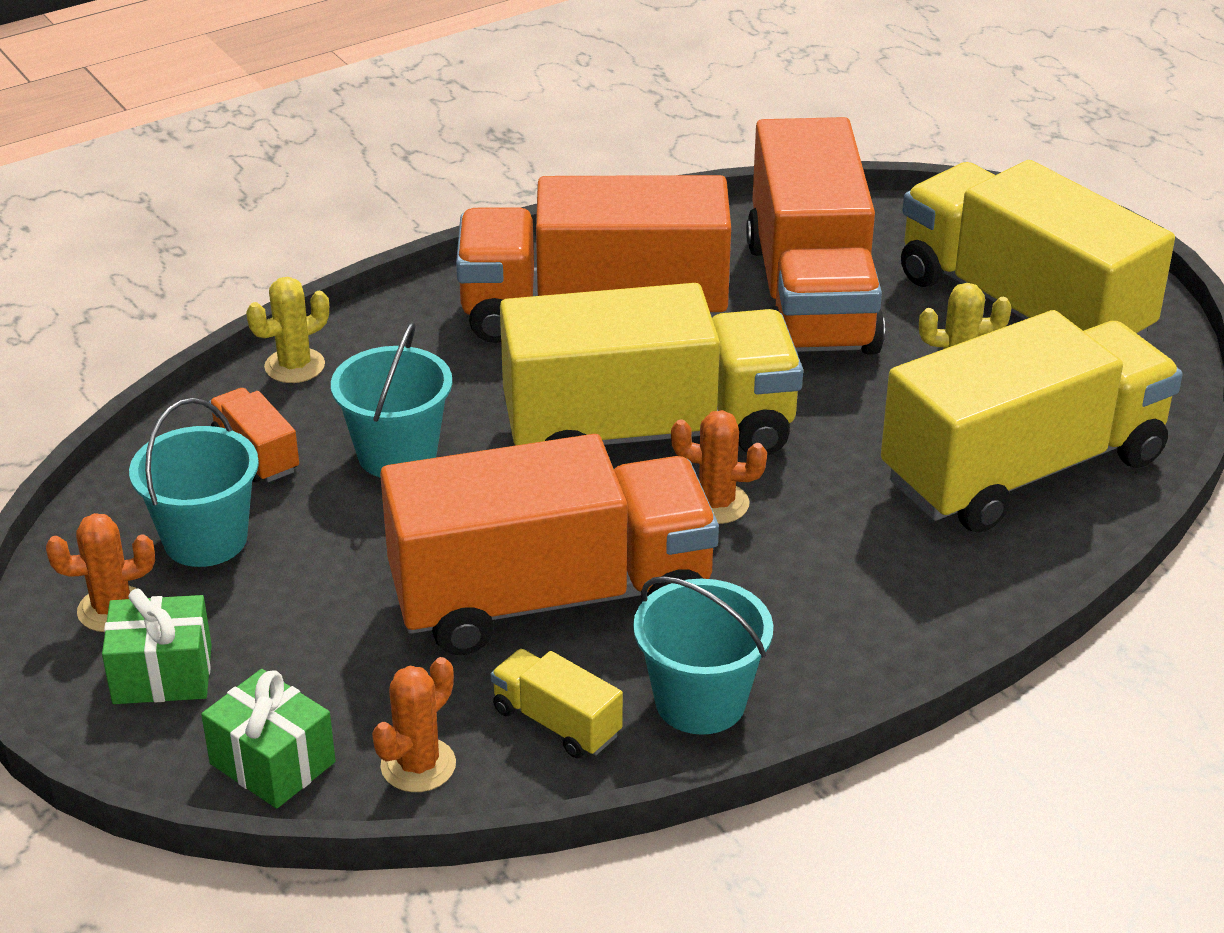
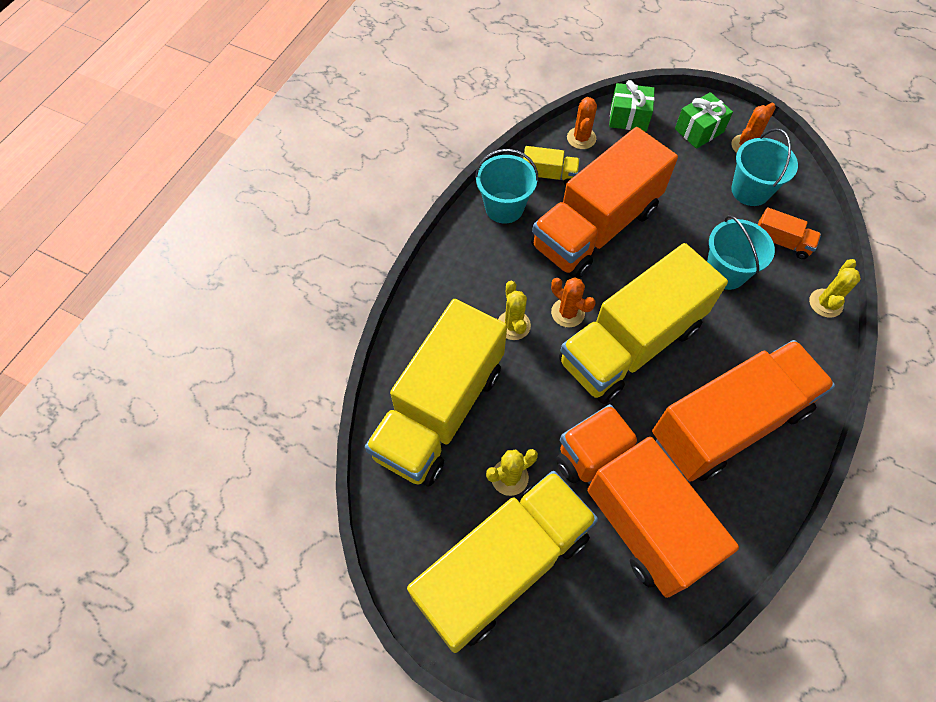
camera: 150 degrees right, 25 degrees up
(716, 503) = (567, 313): orange cactus -> orange cactus turned 60 degrees clockwise
(824, 522) = (513, 325): none -> yellow cactus
(1021, 308) = (503, 566): yellow truck -> yellow truck turned 60 degrees counterclockwise

